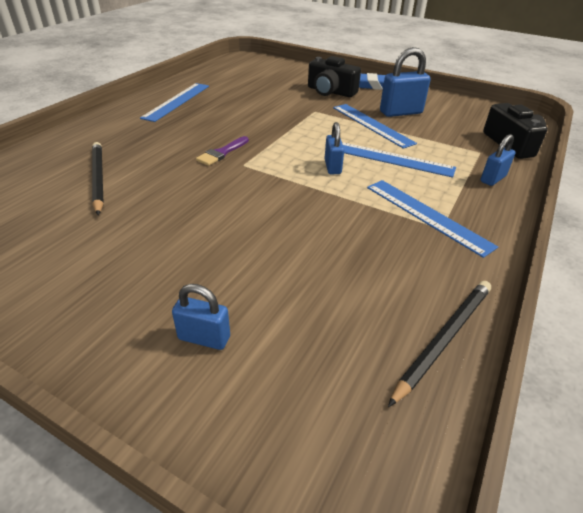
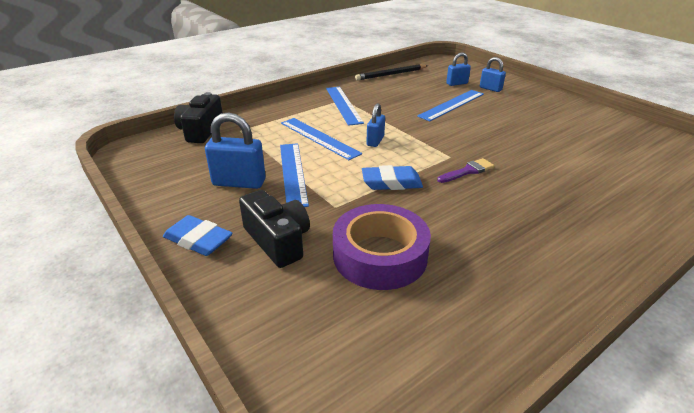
camera: 155 degrees left, 5 degrees down
(98, 178) = (581, 167): black pencil -> none
(177, 101) = (524, 270): blue ruler -> blue ruler (452, 105)
(266, 95) = (380, 255): none -> purple tape
(286, 132) = (391, 182): none -> blue eraser
(493, 179) = (267, 113): blue padlock -> blue padlock (457, 83)

